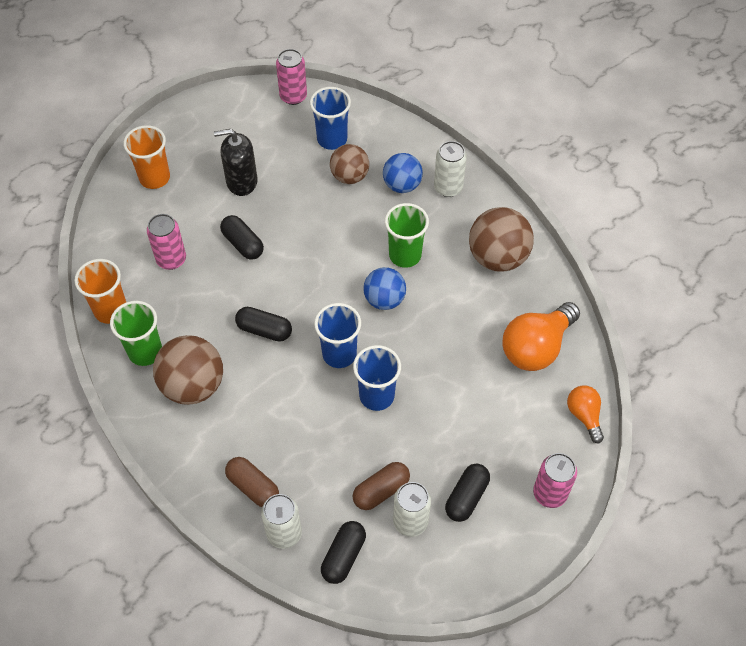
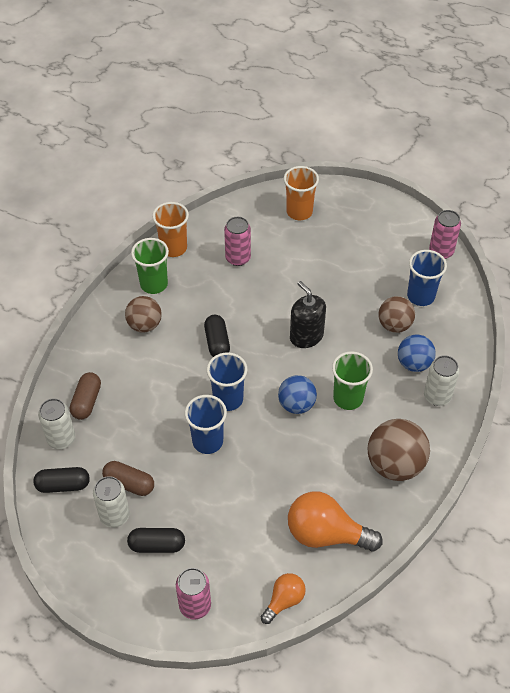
camera: 60 degrees right, 5 degrees down
(193, 385) = (144, 325): brown ball -> brown ball, size x0.65
(241, 181) = (336, 262): black soap dispenser -> black soap dispenser (306, 336)
(243, 244) = (281, 291): black capsule -> none

